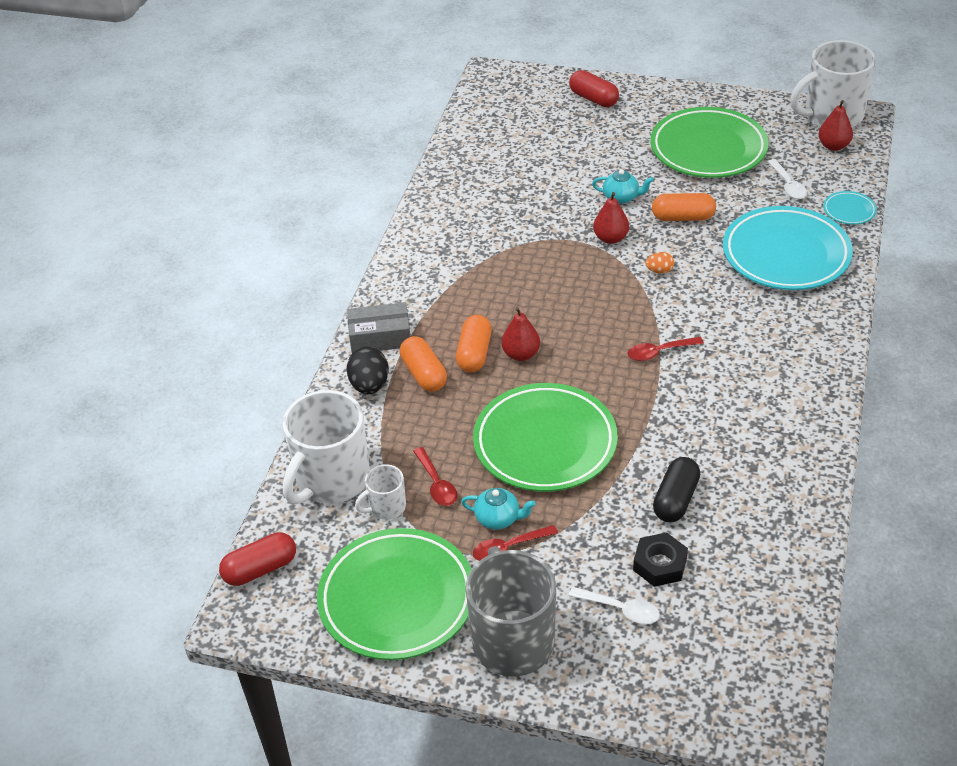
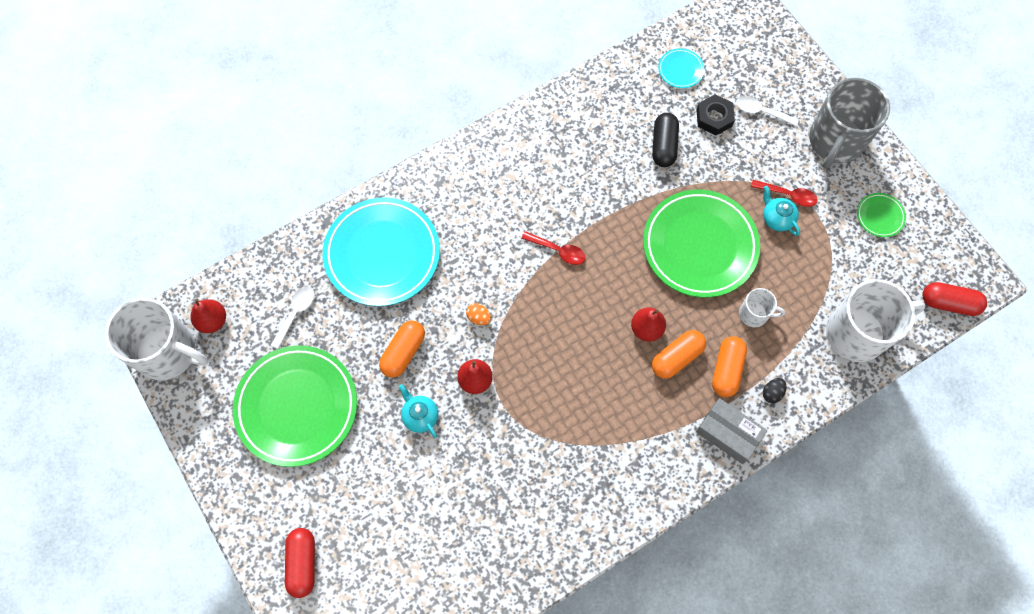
camera: 140 degrees left, 25 degrees up
(369, 385) = (772, 393): black egg -> black egg, size x0.56
(386, 507) = (838, 283): white mug -> white mug (754, 314)
(397, 599) = (879, 216): green plate -> green plate, size x0.42
(436, 484) = (793, 273): red spoon -> none
(621, 609) = (761, 111): white spoon -> white spoon turned 45 degrees counterclockwise
(676, 499) = (663, 146): black capsule -> black capsule turned 60 degrees counterclockwise
(683, 217) = (403, 352): orange capsule -> orange capsule turned 75 degrees clockwise
(849, 210) = (292, 252): turquoise plate -> turquoise plate (680, 70)

